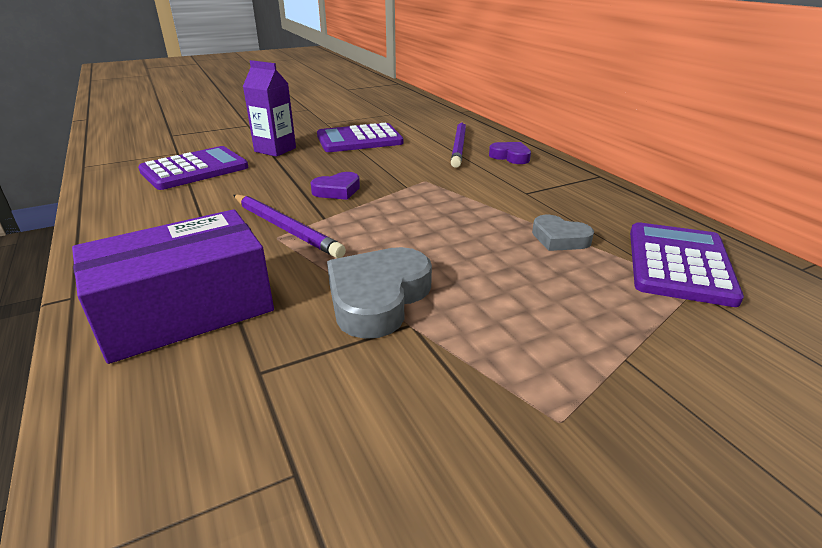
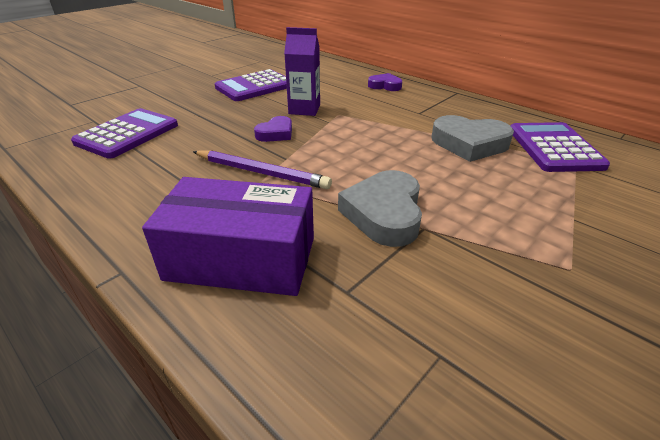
camera: 20 degrees left, 5 degrees up
(186, 310) = (241, 258): purple box -> purple box turned 60 degrees clockwise
(275, 150) = (188, 105): purple carton -> purple carton (304, 109)
(458, 146) = (339, 82): purple pencil -> none
(559, 239) = (469, 144): grey heart -> grey heart, size x1.71

